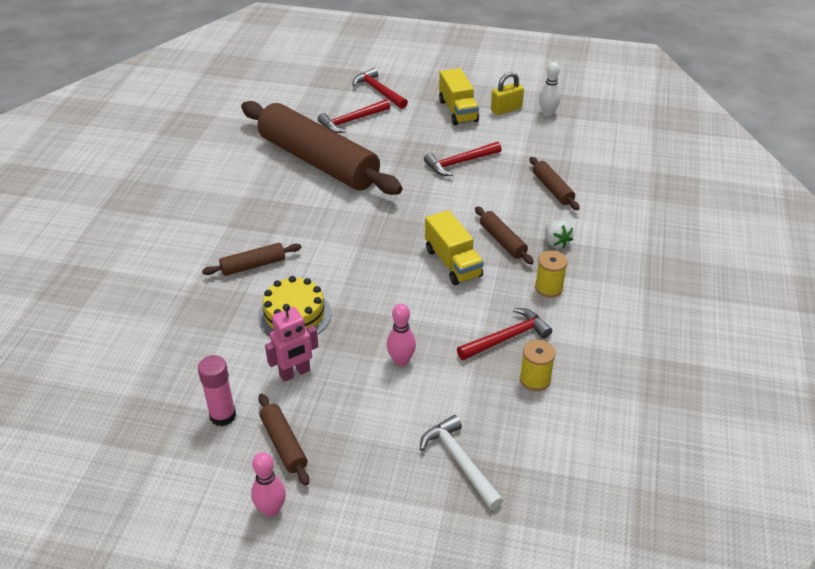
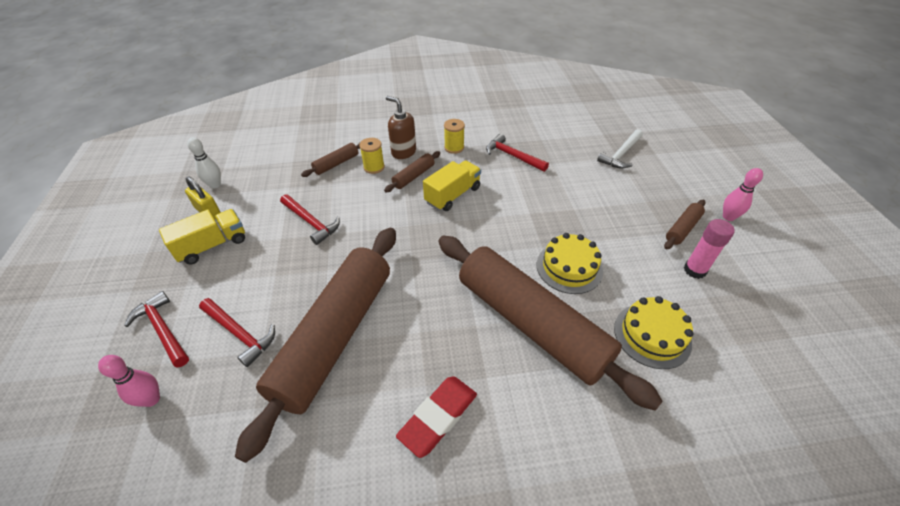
camera: 110 degrees left, 5 degrees up
(184, 338) = (652, 335): none -> yellow cake
(216, 196) = (438, 417): none -> red eraser
(253, 265) = (531, 323): brown rolling pin -> brown rolling pin, size x2.48
(295, 373) = (624, 245): pink robot -> none
(378, 91) = (163, 329): red hammer -> red hammer turned 105 degrees clockwise
(401, 360) = (568, 195): pink bowling pin -> pink bowling pin (151, 399)
(535, 379) = (538, 140): yellow spool -> yellow spool (374, 167)
(556, 242) = (403, 152): white strawberry -> brown soap dispenser

